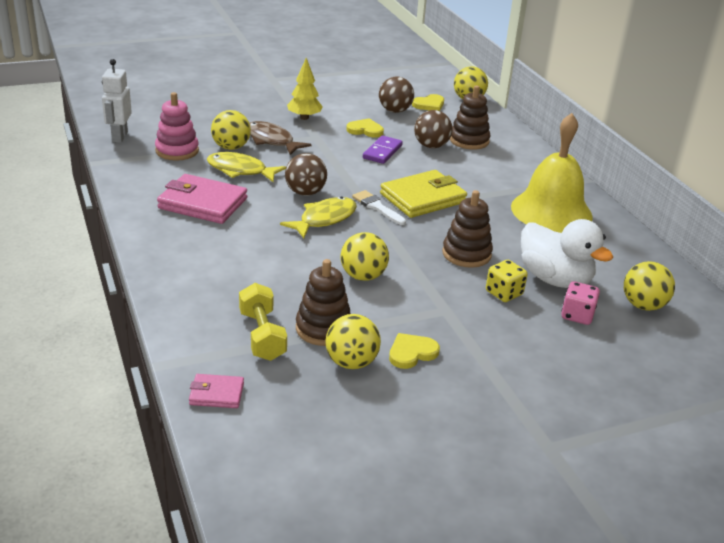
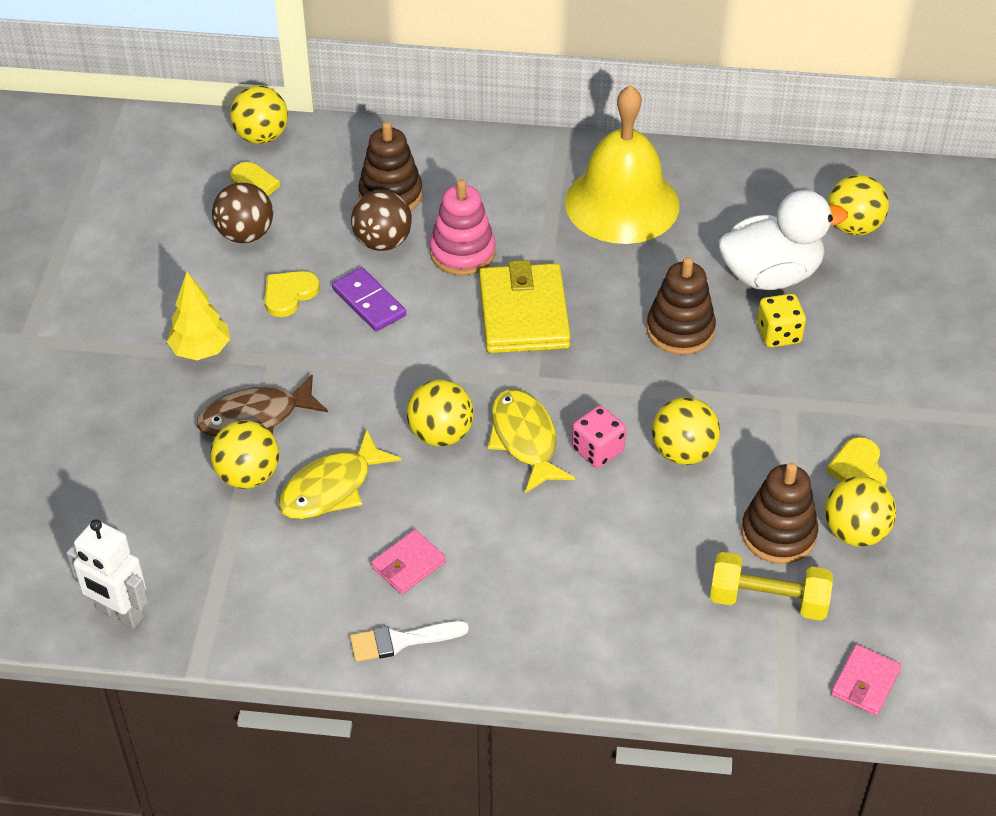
camera: 60 degrees left, 15 degrees up
(177, 151) = (218, 548): pink stacking toy -> pink stacking toy (462, 253)
(203, 203) = (408, 564): pink wallet -> pink wallet, size x0.51
(305, 192) = (440, 434): brown ball -> yellow ball
(377, 207) = (521, 371): white brush -> white brush (401, 641)
(577, 315) = (848, 291): pink dice -> pink dice (597, 450)

